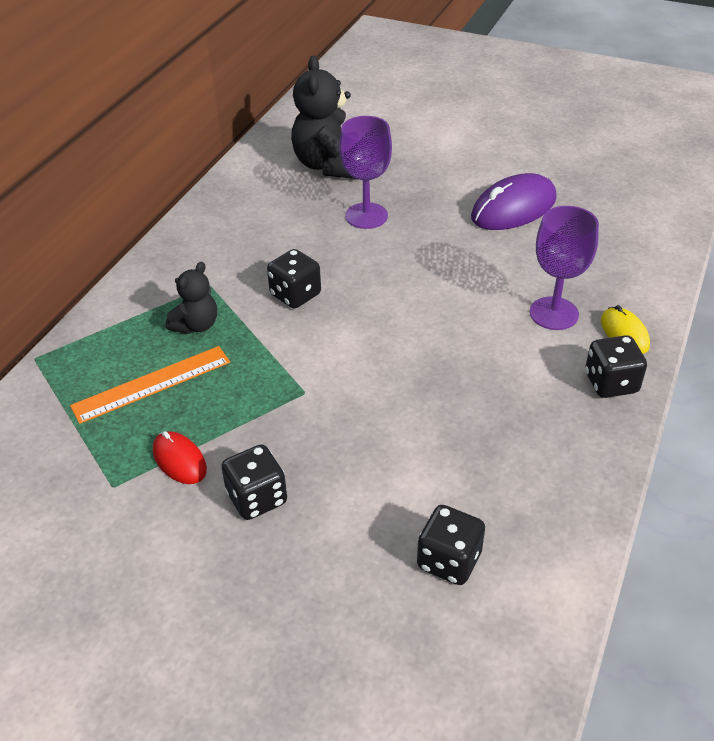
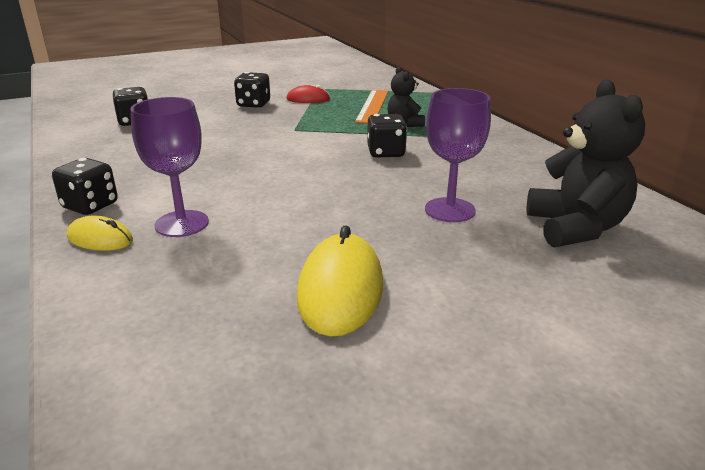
camera: 130 degrees right, 15 degrees down
(328, 165) = (575, 228): black teddy bear -> black teddy bear turned 45 degrees clockwise
(513, 208) = (340, 290): purple mouse -> yellow mouse

